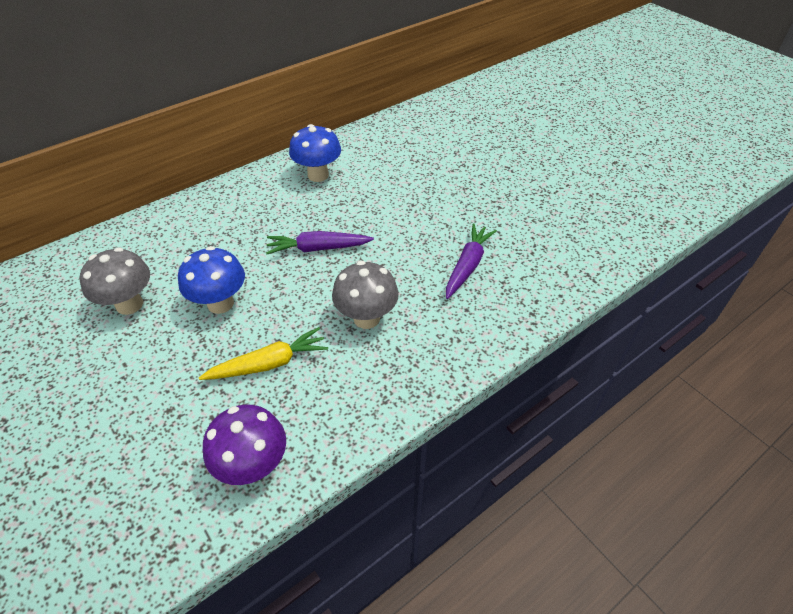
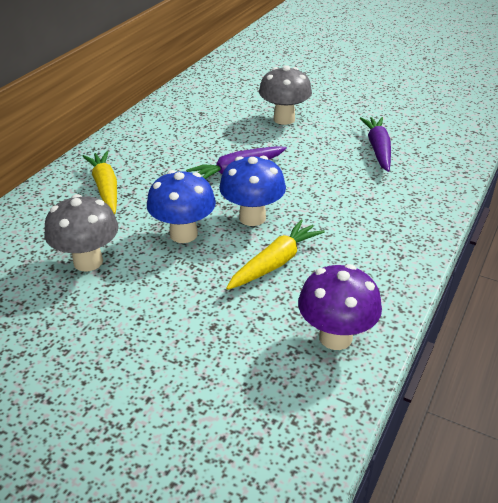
camera: 25 degrees left, 10 degrees down
(199, 232) = (105, 188): none -> yellow carrot
(318, 175) = (183, 119): blue mushroom -> blue mushroom (252, 217)
(366, 318) = (330, 206): grey mushroom -> grey mushroom (284, 119)

